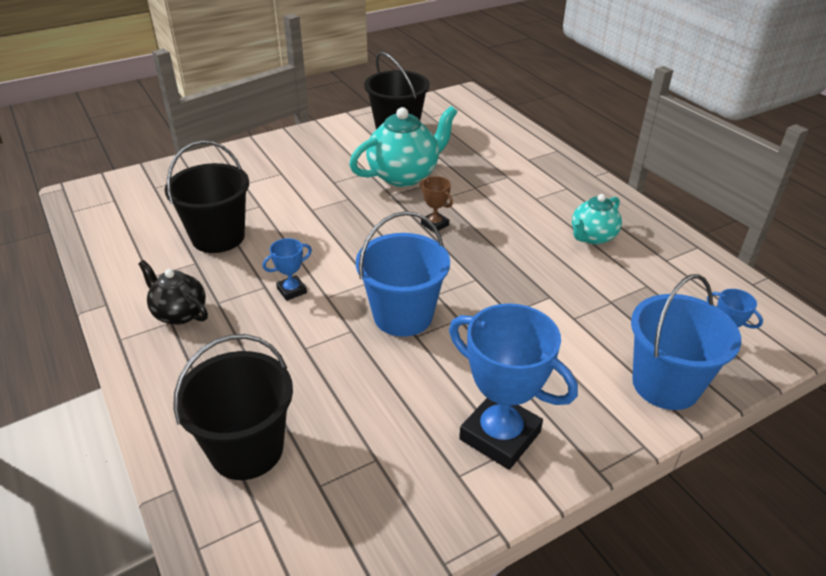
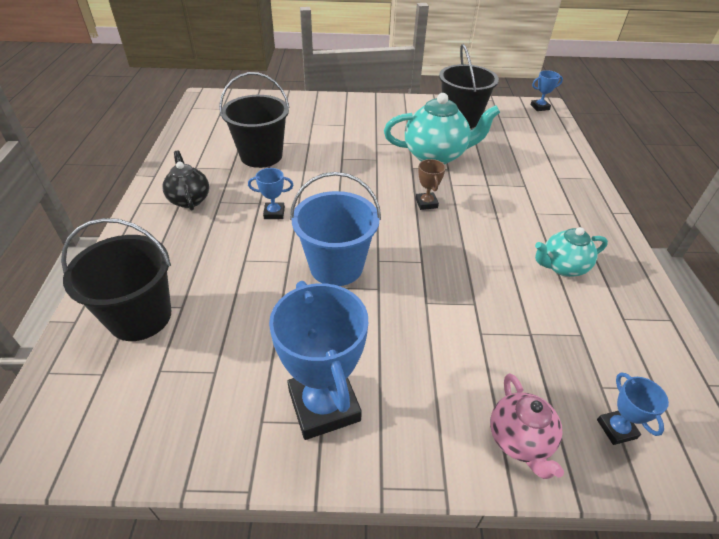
camera: 30 degrees right, 5 degrees up
(461, 96) = (539, 107): none -> blue trophy
(665, 384) = (519, 440): blue bucket -> pink teapot

